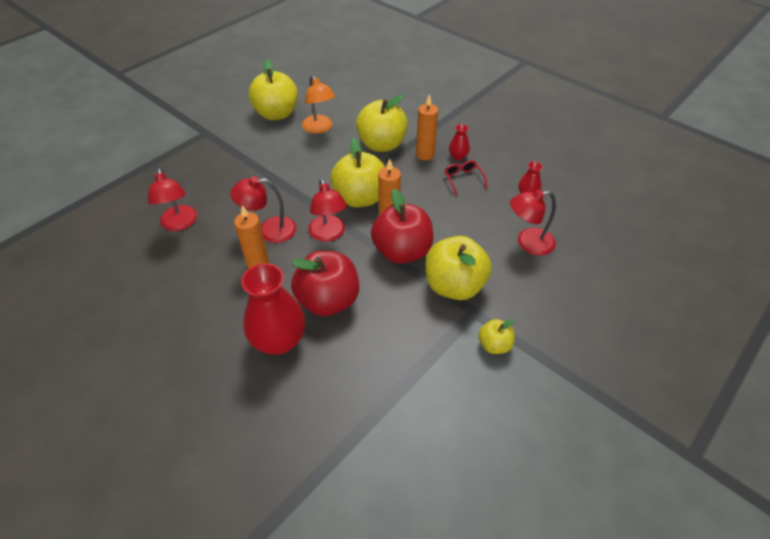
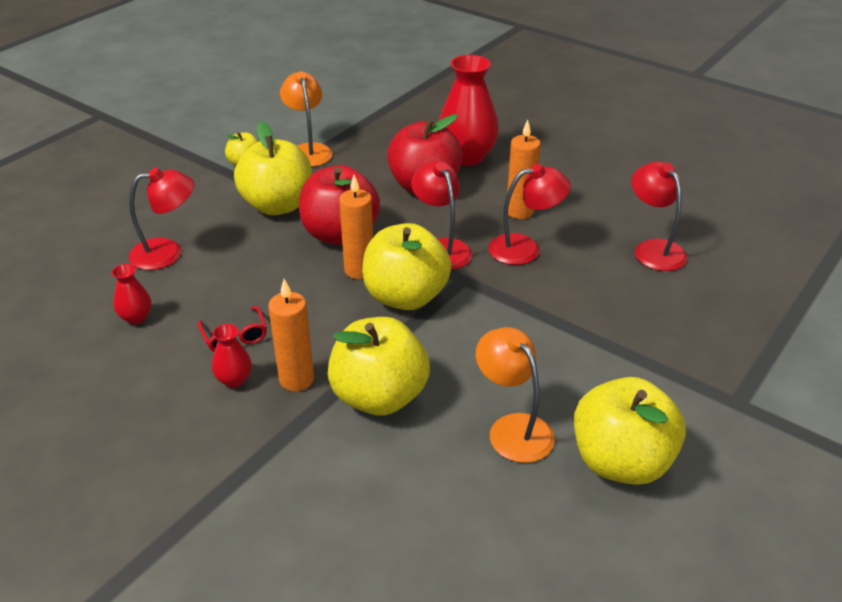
camera: 175 degrees right, 10 degrees down
(434, 363) = (308, 150): none -> orange lamp

